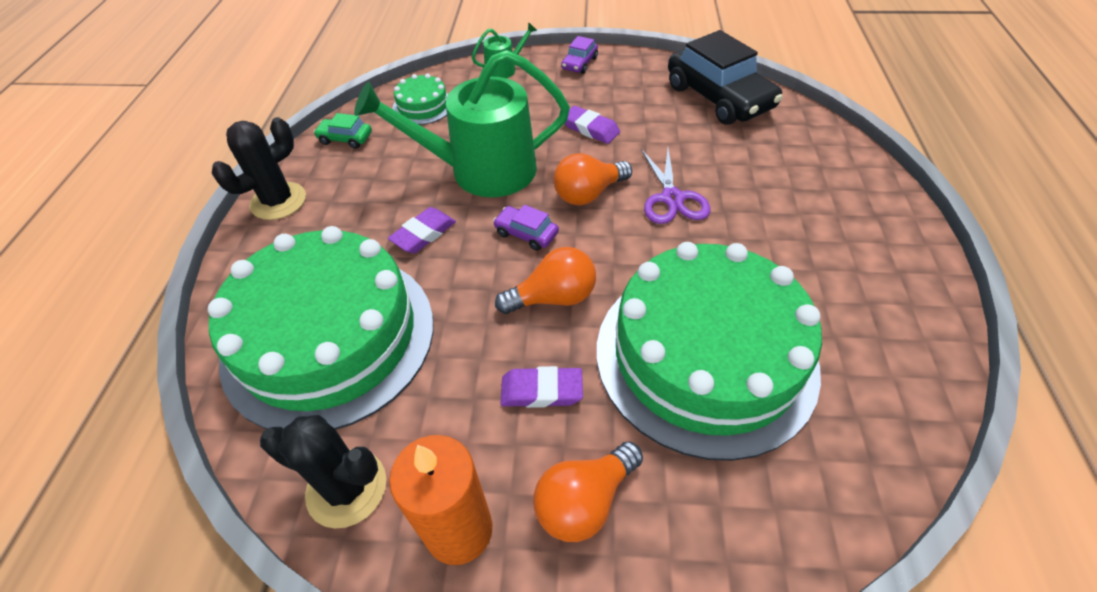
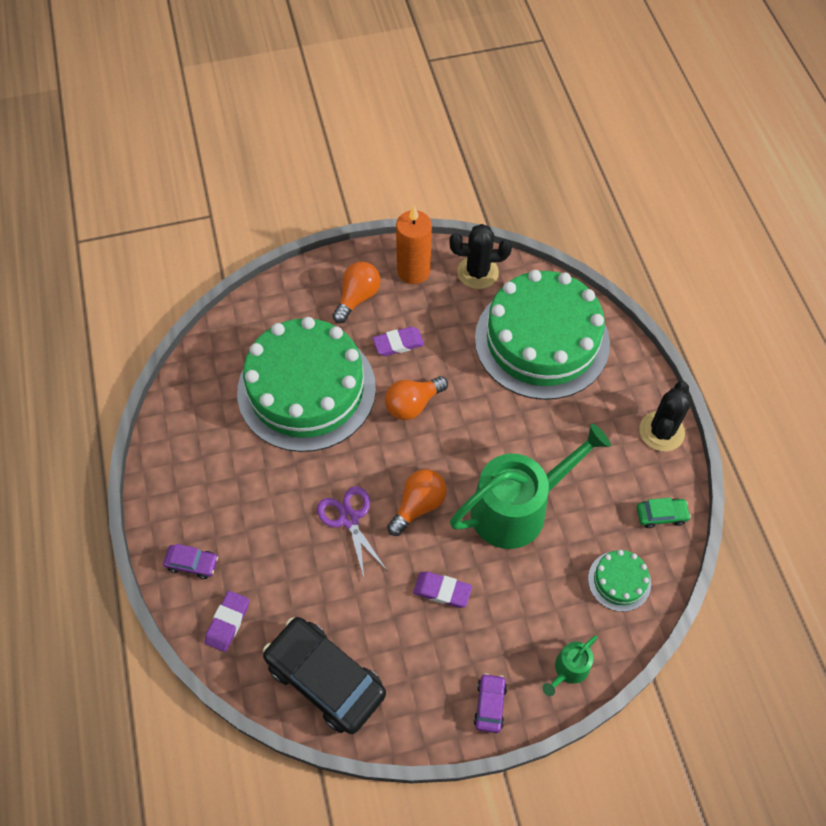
camera: 160 degrees right, 10 degrees up
(423, 234) = (529, 431): purple eraser -> purple eraser (228, 622)
(526, 233) = (452, 452): purple car -> purple car (192, 563)

